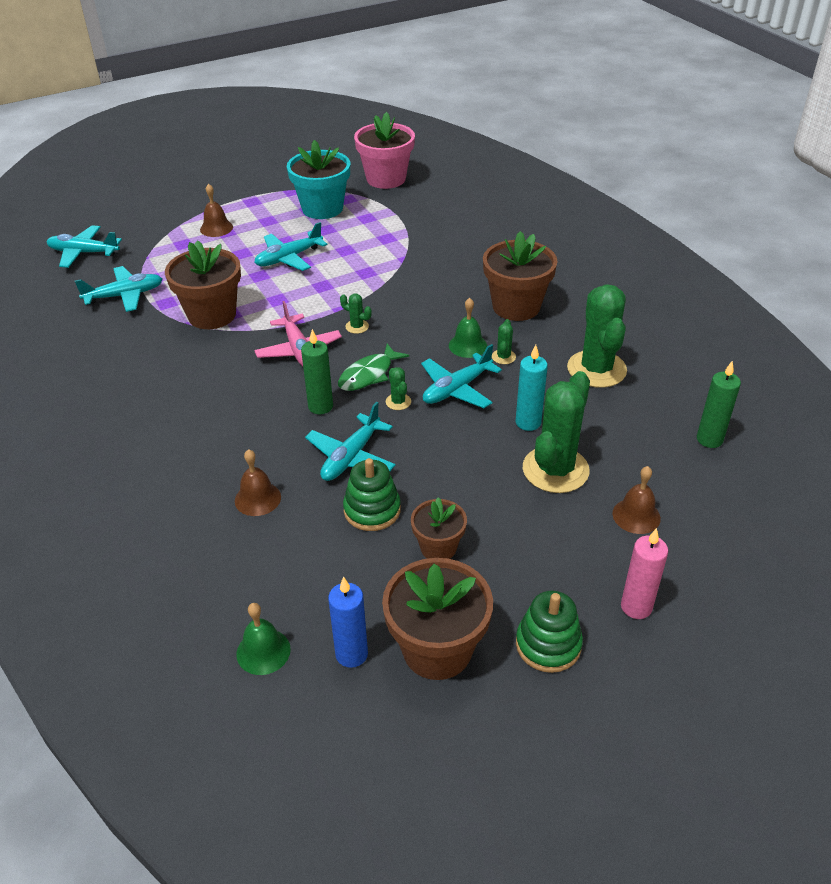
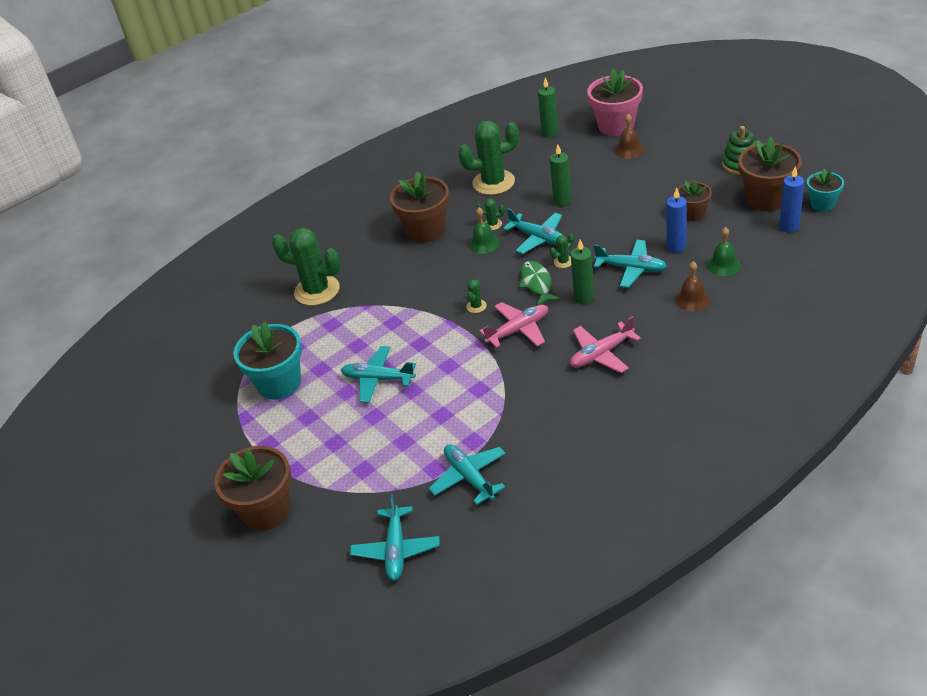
camera: 95 degrees left, 0 degrees up
(212, 315) = (484, 401): brown flower pot -> brown flower pot (266, 511)
(216, 228) = (328, 453): brown bell -> none
(218, 403) = (601, 354): none -> pink plane
(263, 651) = (809, 259): green bell -> green bell (723, 265)
(289, 258) = (378, 379): turquoise plane -> turquoise plane turned 150 degrees clockwise
(369, 374) = (537, 284): green fish -> green fish turned 135 degrees counterclockwise
(372, 510) = (676, 247): green stacking toy -> blue candle
(386, 179) = (214, 353): pink flower pot -> pink flower pot (616, 125)
(388, 723) = (822, 204): none -> turquoise flower pot
(528, 422) = (562, 201): turquoise candle -> green candle
(555, 470) = (603, 183): green cactus -> green cactus (317, 290)
(636, 607) = (697, 142): pink candle -> none

